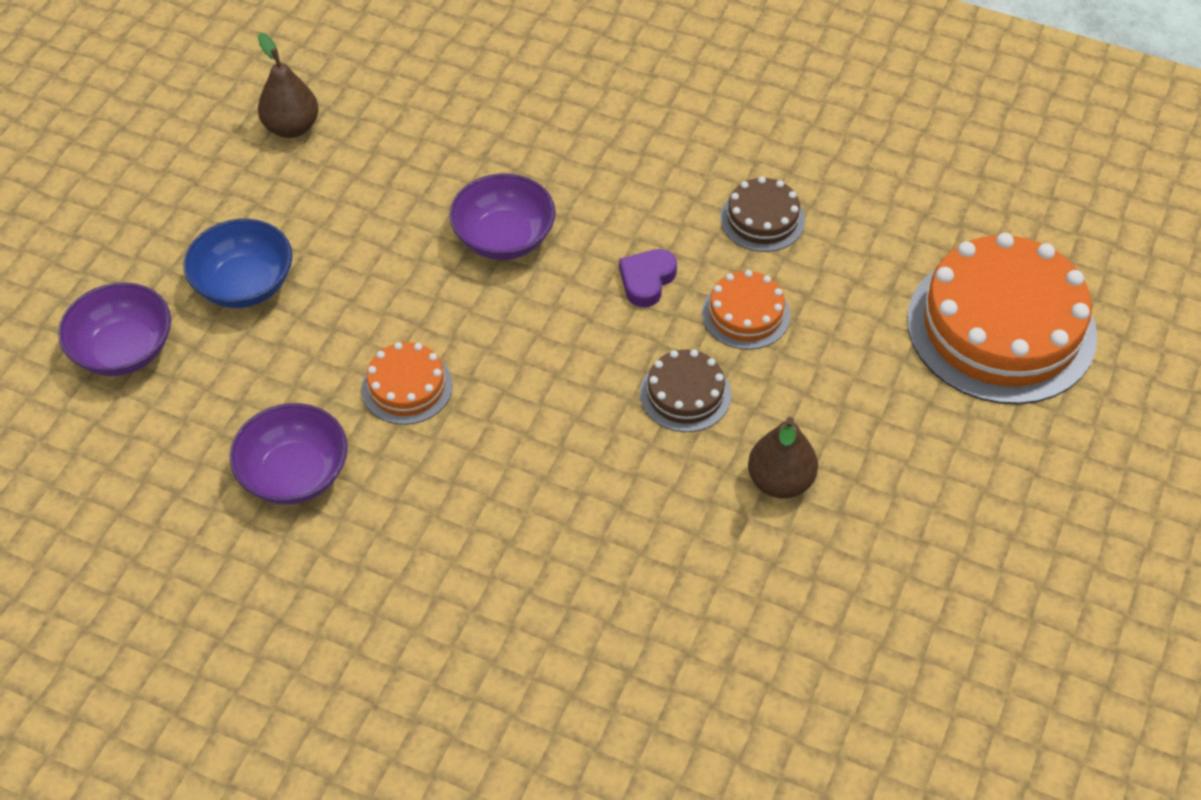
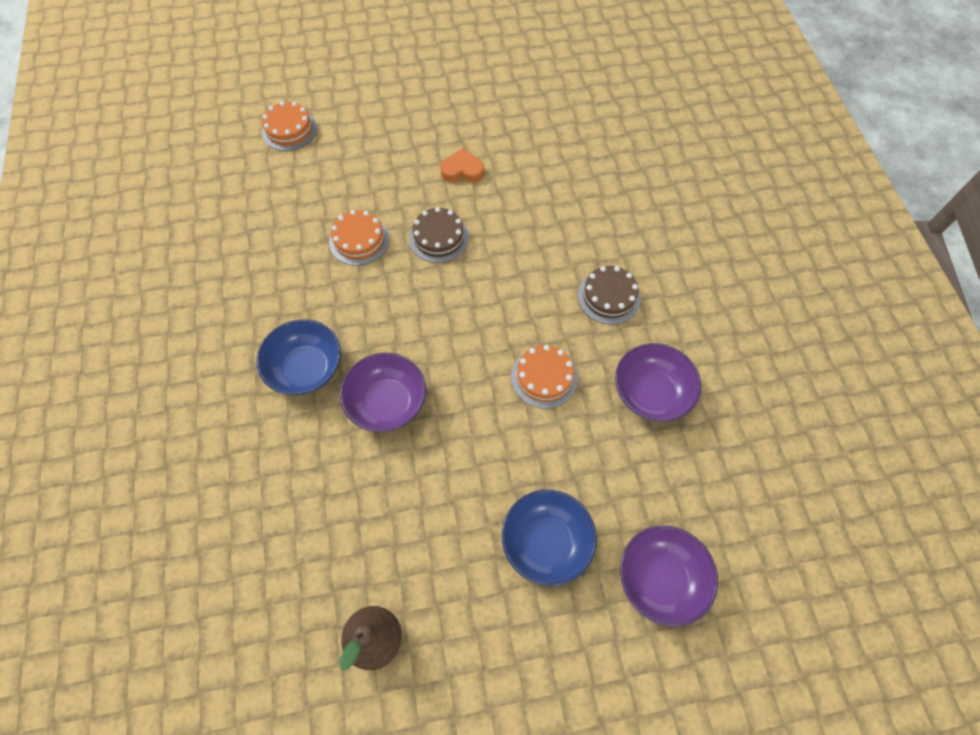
camera: 125 degrees left, 10 degrees up
(604, 192) = (306, 369): none -> blue bowl
(647, 280) = (367, 302): purple heart -> none
(762, 219) = (275, 270): brown cake -> brown cake (609, 297)
(780, 481) = (462, 170): brown pear -> orange heart
(1001, 327) = (289, 130): orange cake -> orange cake, size x0.47

